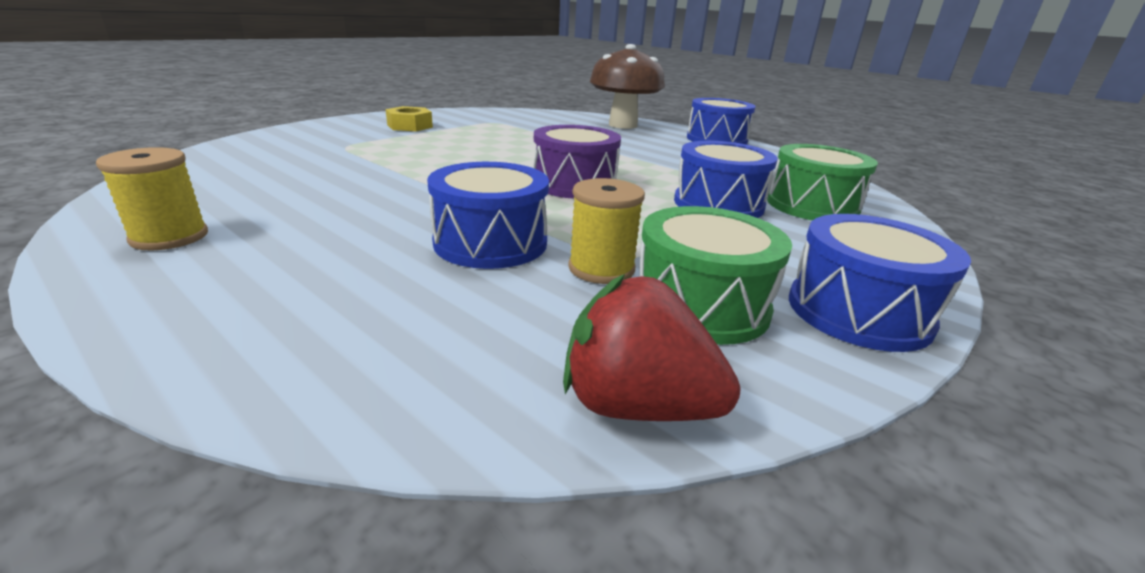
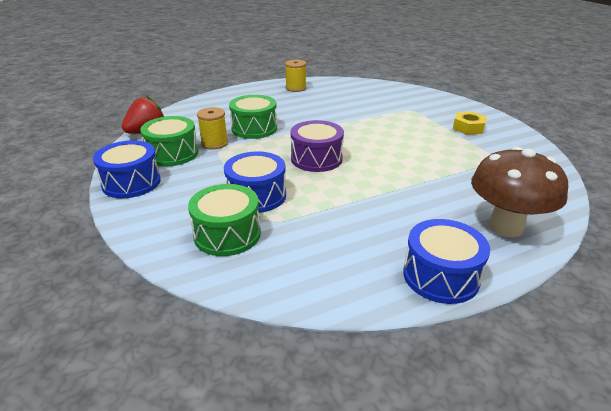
camera: 115 degrees right, 5 degrees up
(490, 243) = (254, 128): blue drum -> green drum

